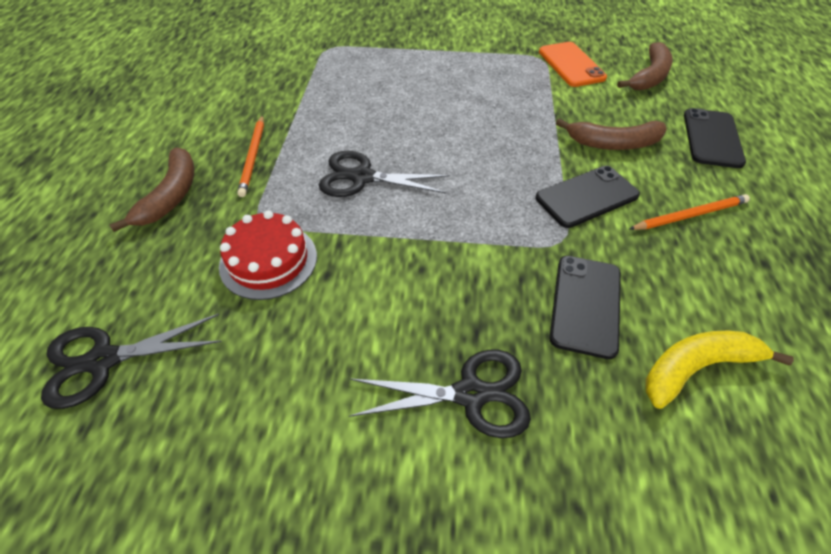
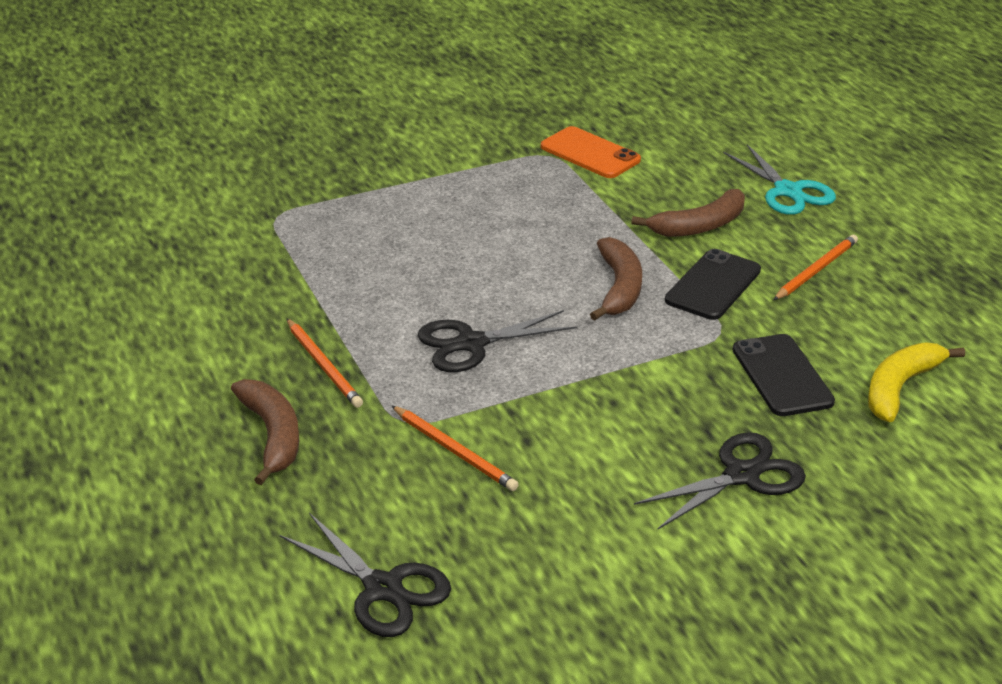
camera: 30 degrees left, 15 degrees down
(103, 360) = (383, 588): black scissors -> black scissors turned 90 degrees counterclockwise
(268, 260) = (454, 451): red cake -> orange pencil
(649, 76) = (683, 143): brown banana -> brown banana (619, 287)
(712, 138) = (788, 191): black phone -> turquoise scissors

